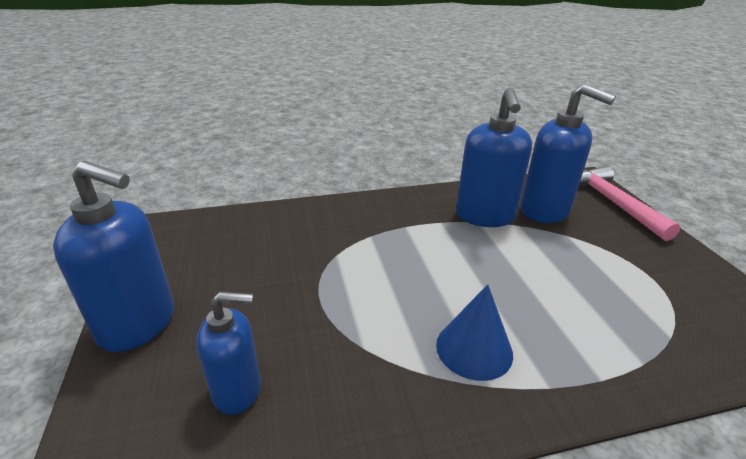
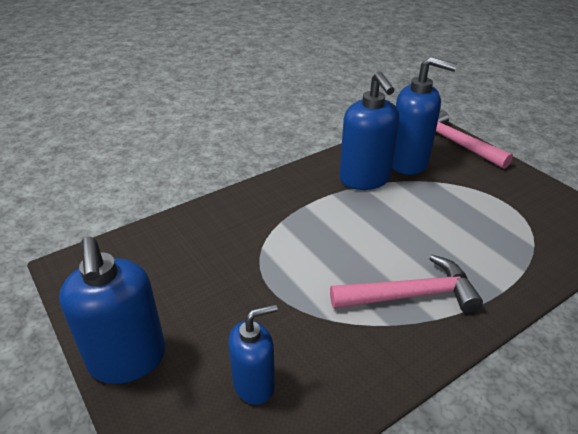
camera: 20 degrees left, 5 degrees up
(138, 324) = (128, 359): blue soap dispenser -> blue soap dispenser turned 75 degrees clockwise
(474, 349) = (411, 295): blue cone -> pink hammer

